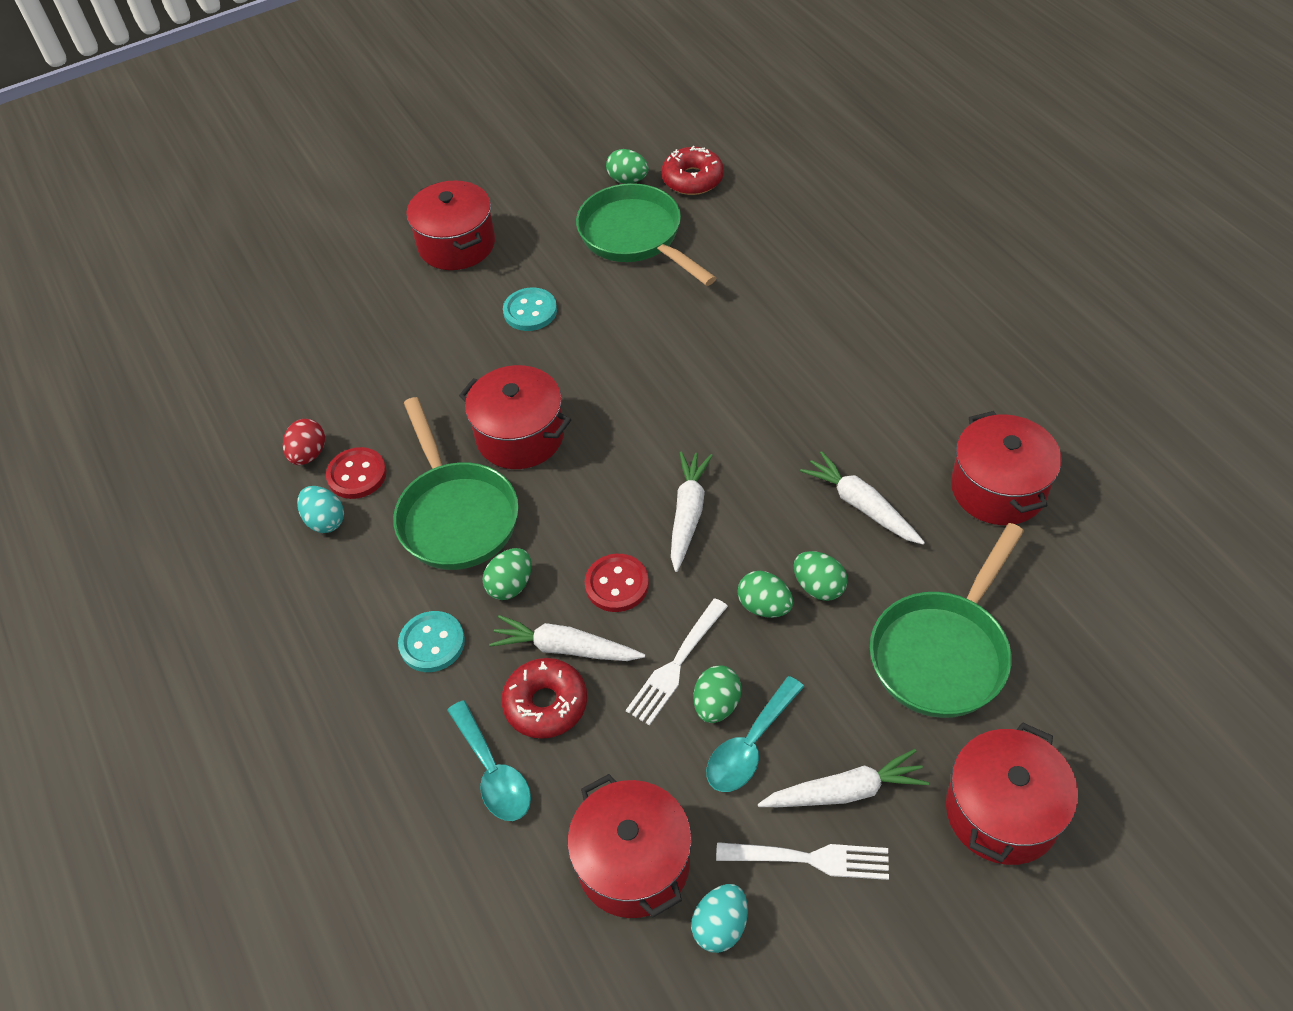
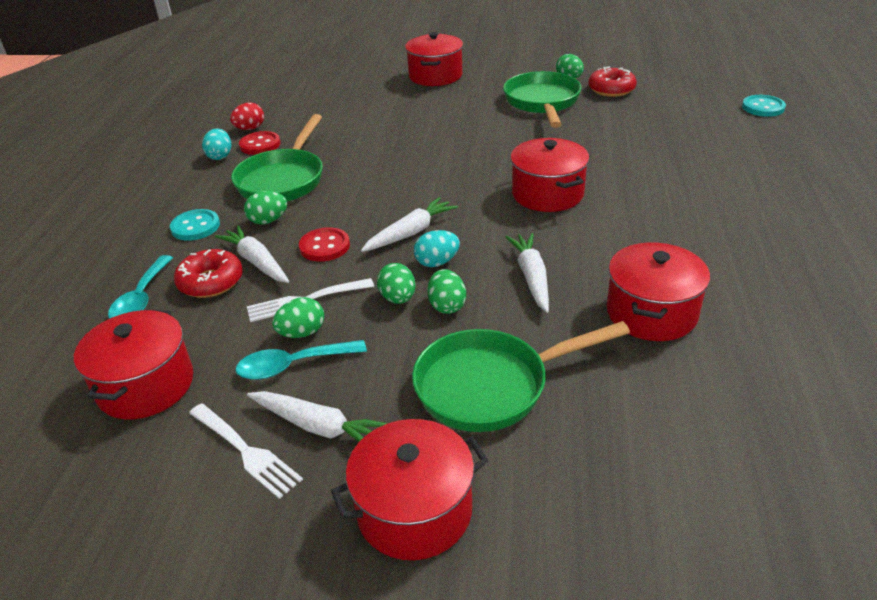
camera: 35 degrees right, 15 degrees down
(520, 436) = (362, 161): red pot -> red pot (547, 194)
(530, 311) = (439, 113): turquoise button -> turquoise button (763, 107)
(720, 926) = (144, 452): turquoise egg -> turquoise egg (437, 262)

